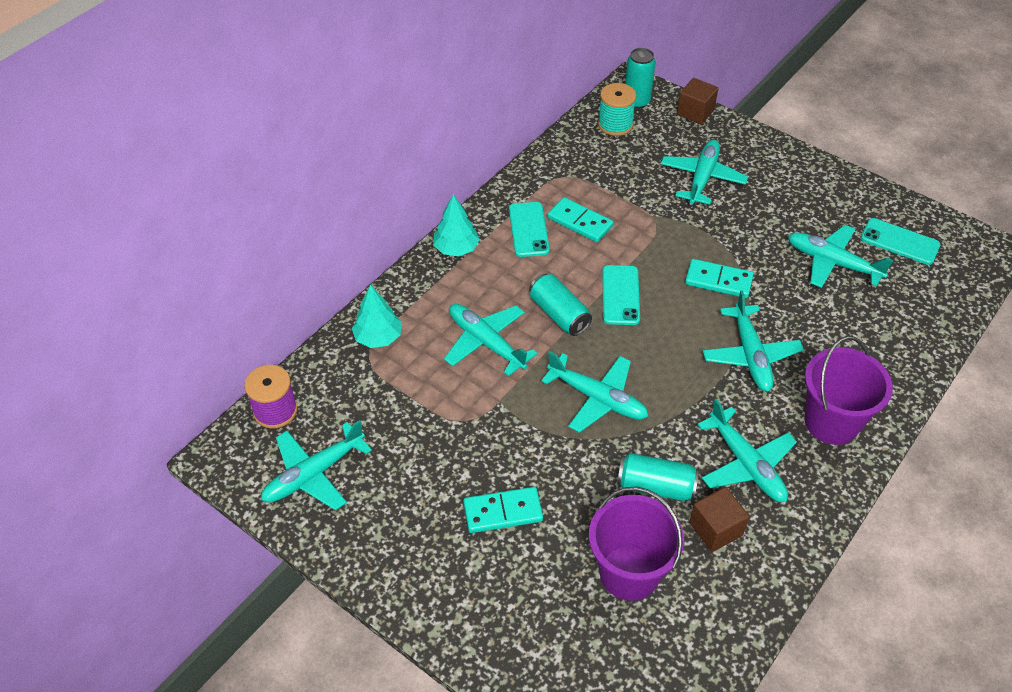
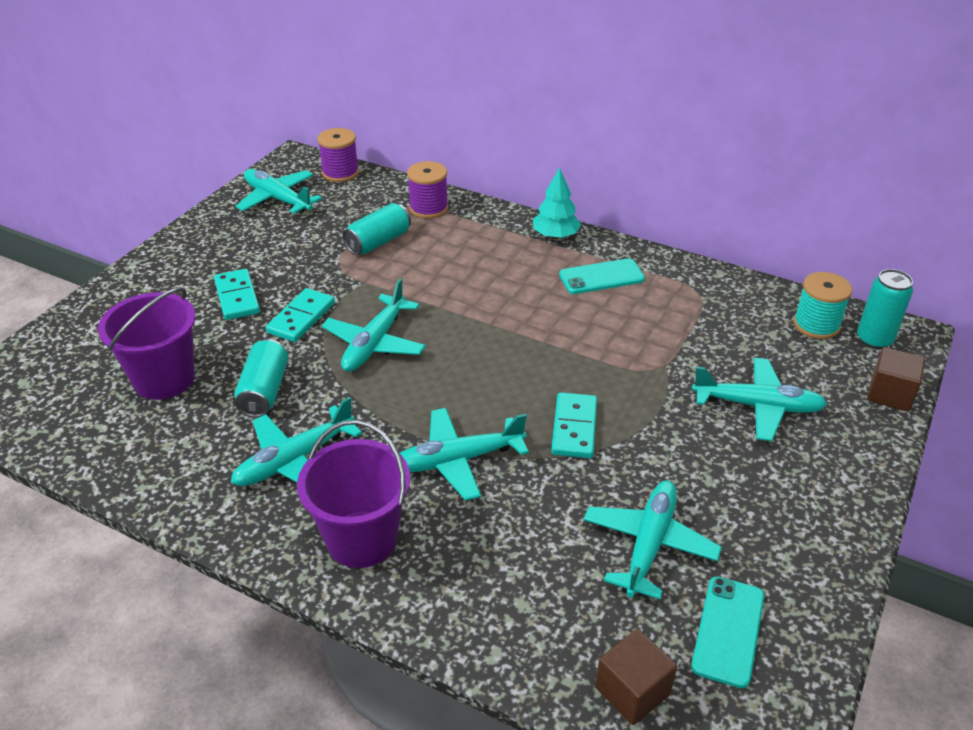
camera: 80 degrees right, 10 degrees down
(378, 337) = (428, 208): turquoise tree -> purple spool
(486, 343) = (435, 267): turquoise plane -> none
(559, 314) = (484, 308): turquoise can -> turquoise can (378, 242)
(580, 222) = (629, 311): turquoise domino -> turquoise domino (301, 318)
(620, 295) = (525, 349): turquoise phone -> none
(715, 529) = (209, 438): brown cube -> brown cube (632, 691)

